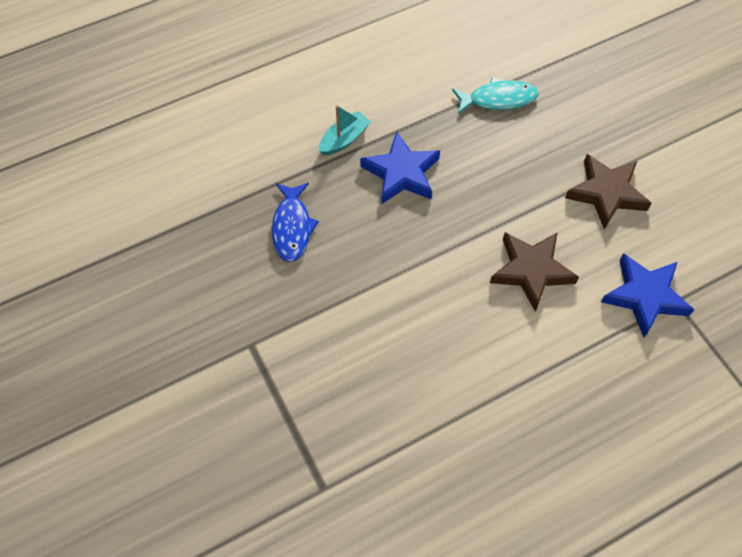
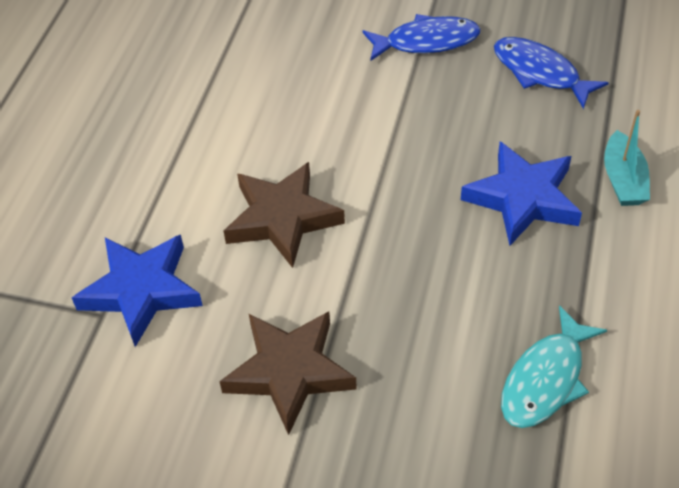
camera: 135 degrees right, 10 degrees down
(319, 308) = (426, 41): none -> blue fish

